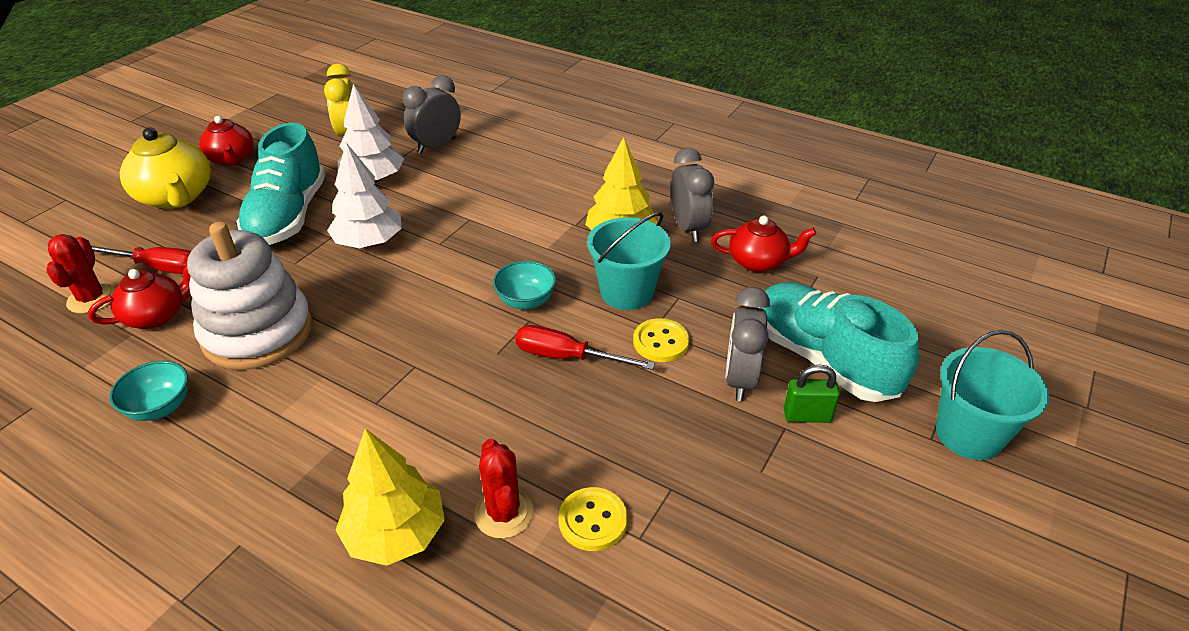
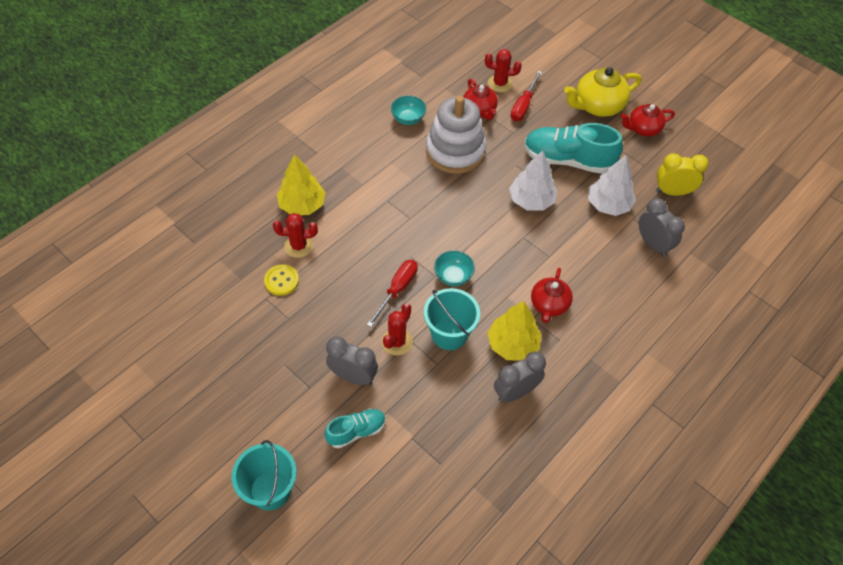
camera: 100 degrees right, 15 degrees up
(660, 342) = (397, 342): yellow button -> red cactus
(688, 228) = (515, 392): grey clock -> grey clock turned 150 degrees clockwise
(758, 262) = (465, 428): red teapot -> red teapot (549, 305)
(807, 416) = (314, 403): green padlock -> none
(823, 359) = (356, 431): turquoise shoe -> turquoise shoe, size x0.54

